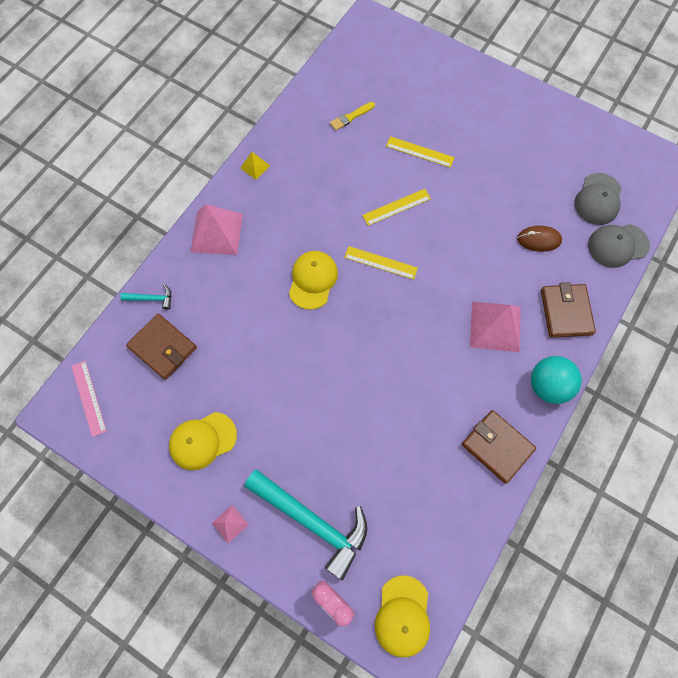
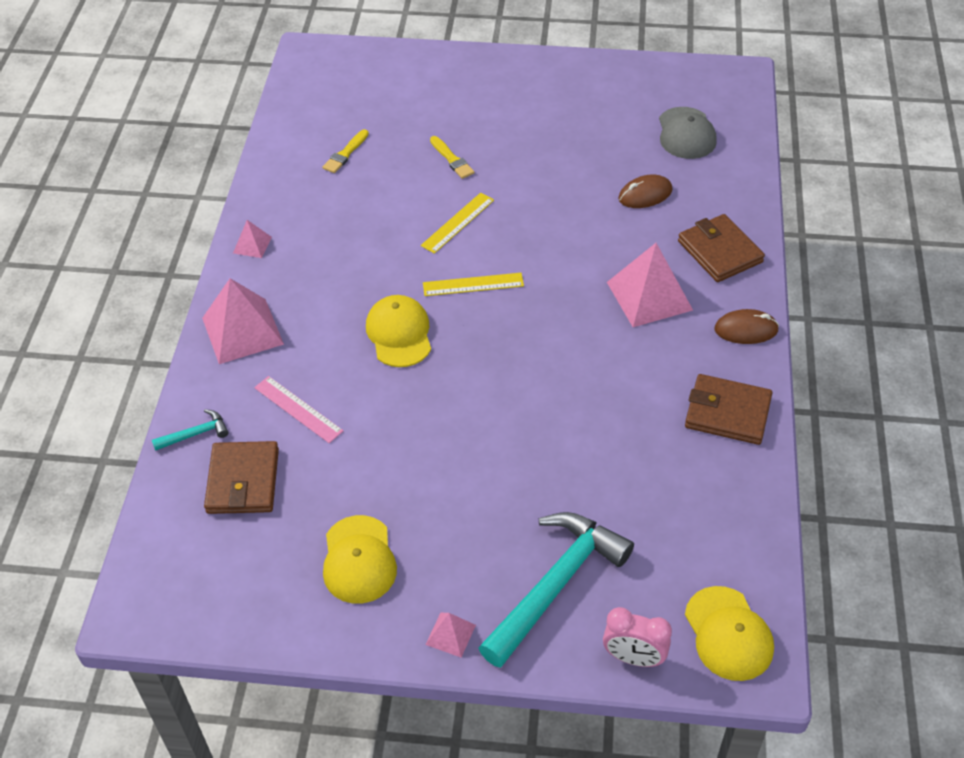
camera: 25 degrees left, 20 degrees down
(89, 398) = (171, 578): pink ruler -> pink ruler (298, 409)
(163, 347) = (243, 481): brown wallet -> brown wallet turned 75 degrees clockwise
(202, 441) = (359, 560): yellow cap -> yellow cap turned 45 degrees counterclockwise
(255, 166) = (252, 245): yellow pyramid -> pink pyramid
(312, 521) = (555, 584): turquoise hammer -> turquoise hammer turned 60 degrees counterclockwise
(420, 152) = (452, 159): yellow ruler -> yellow brush
(548, 386) = (746, 330): turquoise ball -> brown mouse
(617, 245) = (735, 168): grey cap -> none

